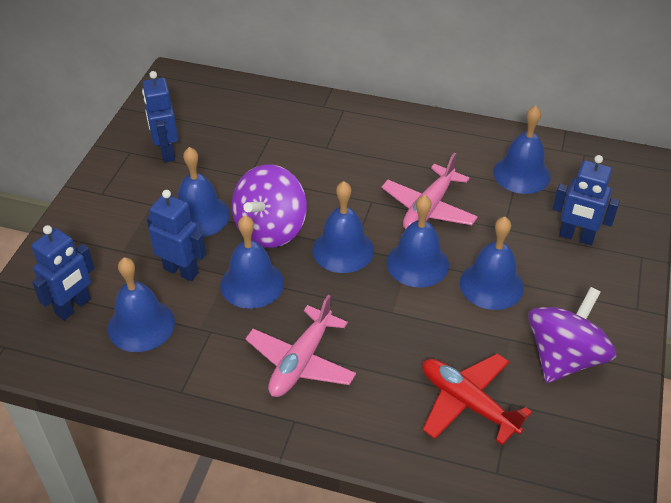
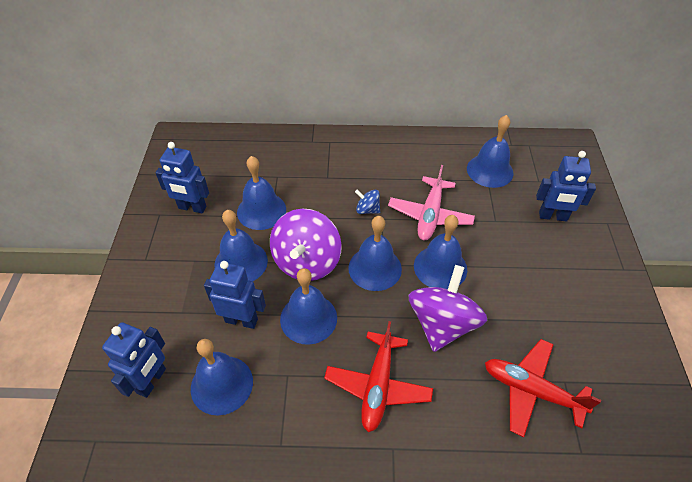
camera: 15 degrees left, 5 degrees up
(166, 152) = (192, 208): blue robot -> blue robot turned 45 degrees counterclockwise
(301, 361) = (378, 386): pink plane -> red plane
(358, 189) = (367, 210): none -> blue spinning top
(491, 285) = (506, 273): blue bell -> blue bell (261, 210)
(564, 357) = (588, 327): purple spinning top -> purple spinning top (442, 324)

